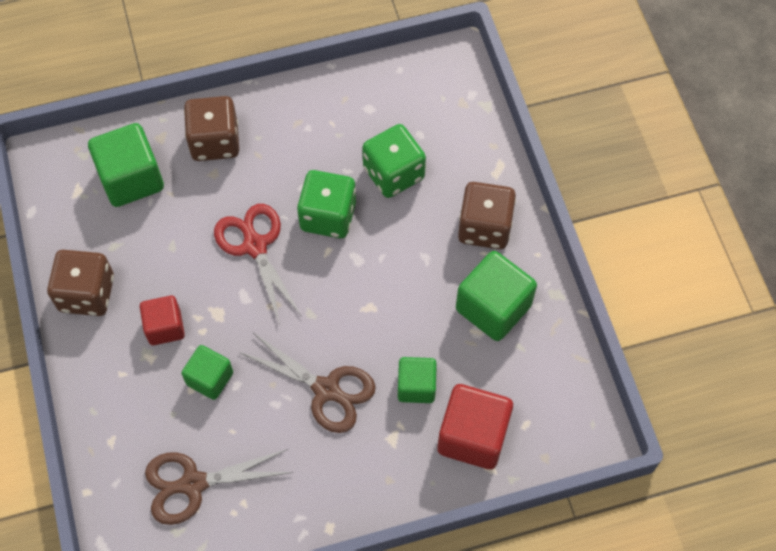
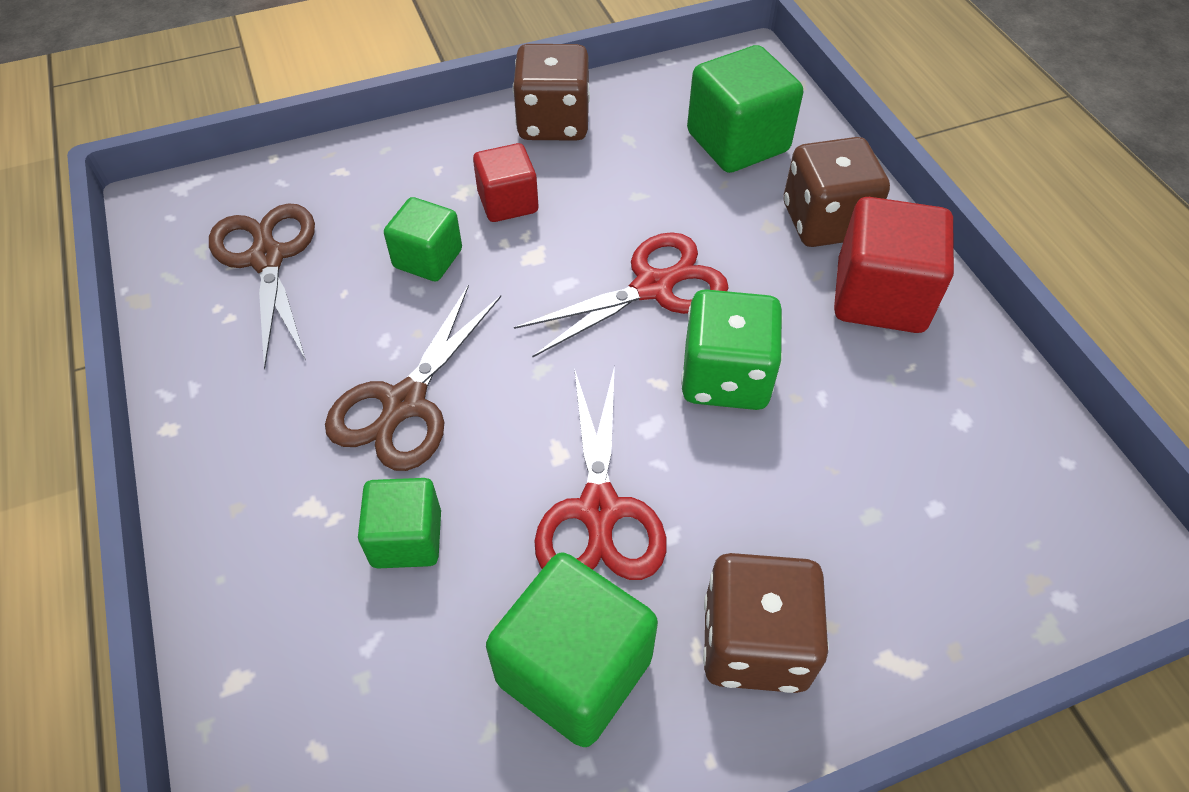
camera: 85 degrees right, 10 degrees down
(393, 173) = (836, 469): green dice -> none
(407, 289) = (599, 510): none -> red scissors
(472, 436) = (301, 644): red cube -> red cube (880, 296)

